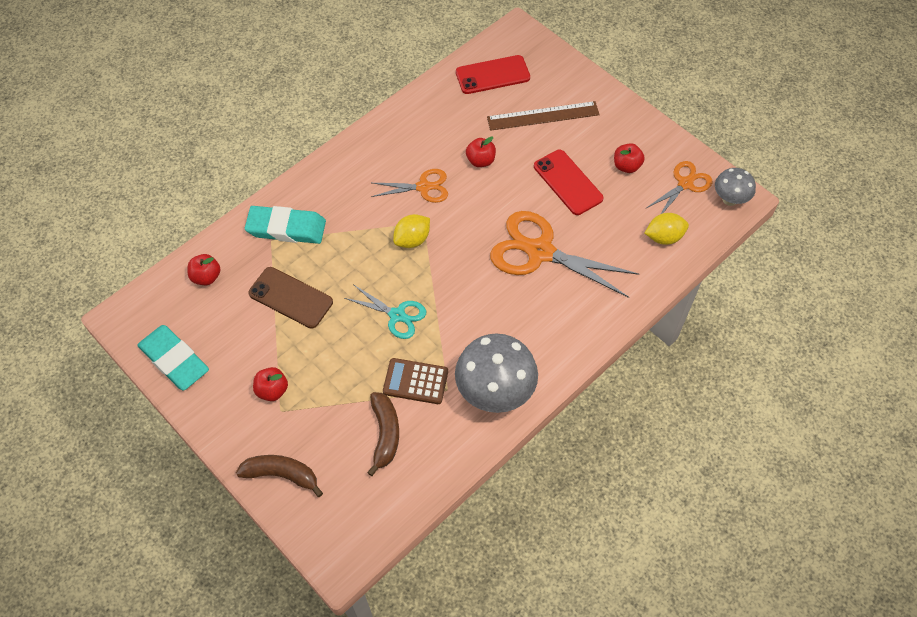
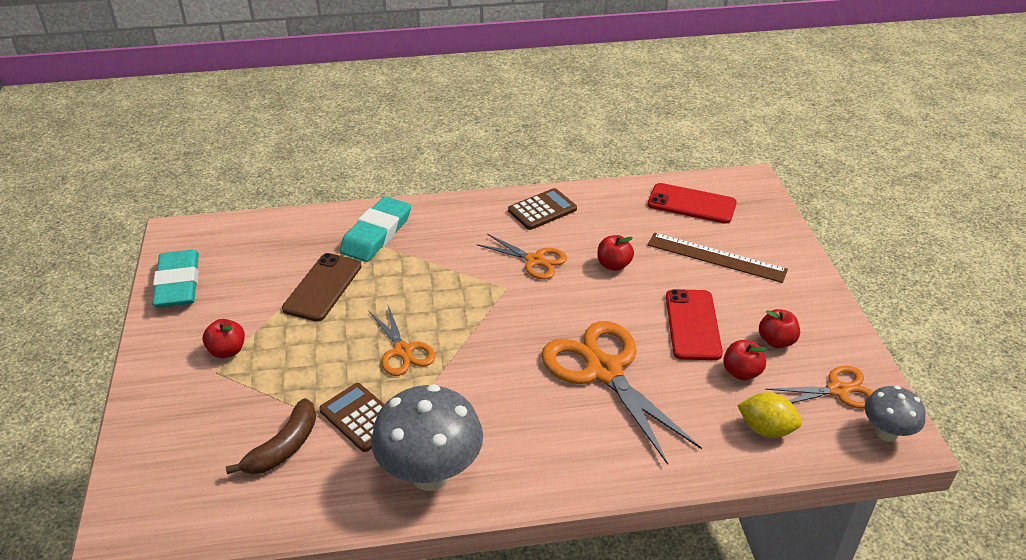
camera: 35 degrees right, 20 degrees down
(206, 277) = (272, 237): red apple -> red apple (741, 372)
(281, 474) = (157, 425): brown banana -> none
(286, 228) = (376, 234): turquoise eraser -> turquoise eraser turned 75 degrees clockwise
(290, 298) = (323, 287): brown phone -> brown phone turned 45 degrees clockwise
(391, 137) = (542, 210): none -> brown calculator
(397, 315) = (403, 351): turquoise scissors -> orange scissors
(412, 239) = (481, 297): yellow lemon -> none

